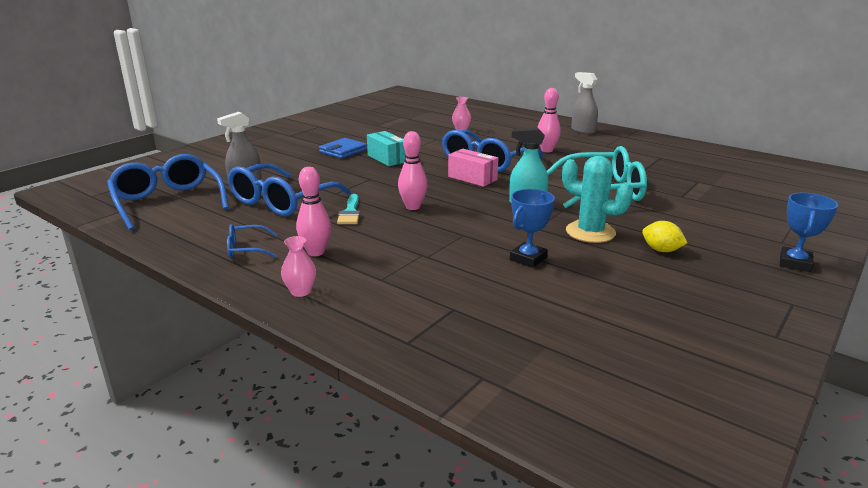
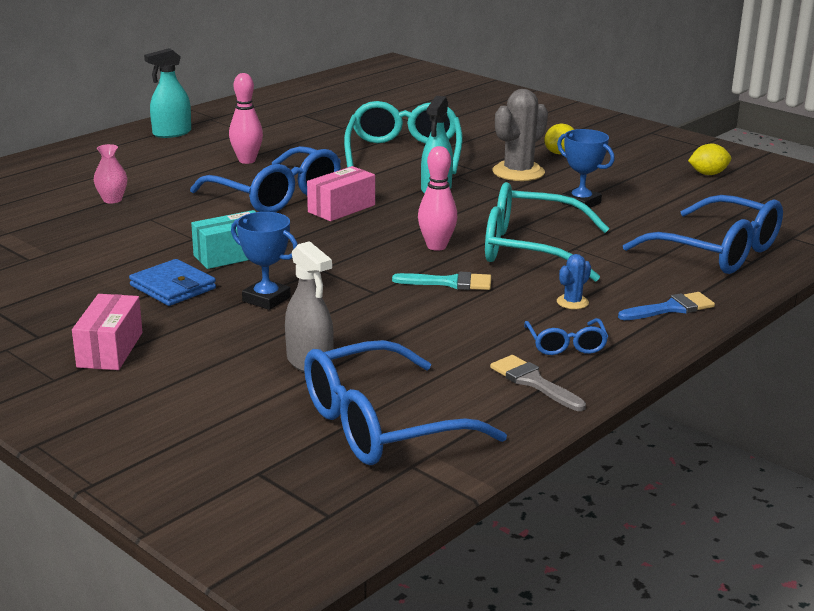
camera: 85 degrees left, 0 degrees up
(198, 239) = (533, 382): none -> grey brush
(272, 147) = (110, 350): none -> pink box
(281, 201) = (400, 329): blue glasses -> blue glasses (717, 252)
(300, 291) = (671, 308): pink vase -> blue brush
(316, 252) = (572, 302): pink bowling pin -> blue cactus
(415, 237) = (529, 249): none -> turquoise glasses
(583, 130) = (172, 133): grey spray bottle -> turquoise spray bottle
(590, 232) = (518, 172): turquoise cactus -> grey cactus
(666, 334) = (708, 174): none -> yellow lemon
(795, 263) = (582, 118): blue trophy -> blue trophy (266, 299)

